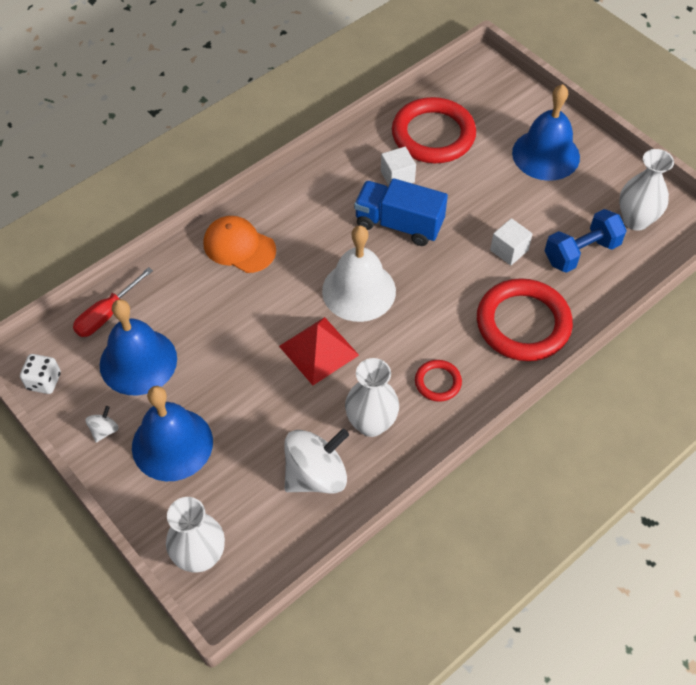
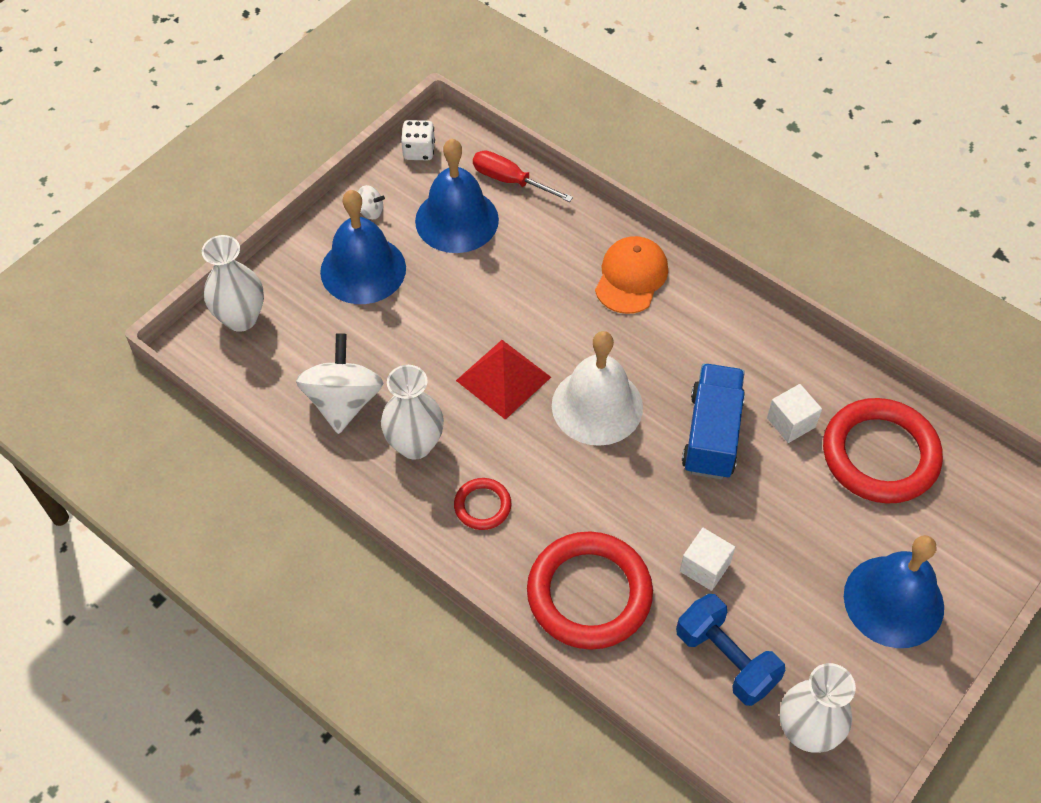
camera: 80 degrees right, 0 degrees up
(316, 475) = (343, 402): white spinning top -> white spinning top turned 135 degrees counterclockwise

